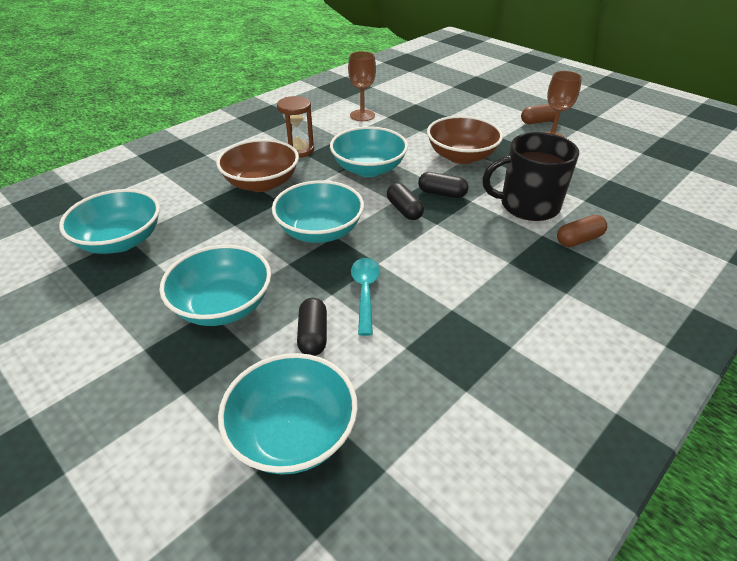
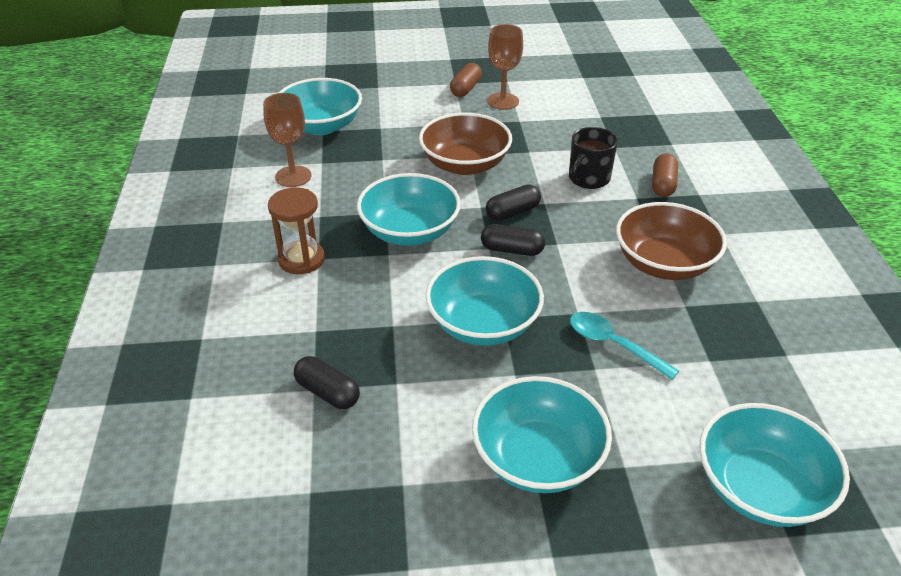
camera: 50 degrees left, 0 degrees up
(121, 241) = (313, 501): turquoise bowl -> turquoise bowl (321, 126)
(261, 183) = (335, 322): brown bowl -> brown bowl (664, 263)
(313, 335) = (644, 411): black capsule -> black capsule (327, 392)
(528, 205) = (588, 178): black mug -> black mug, size x0.64

